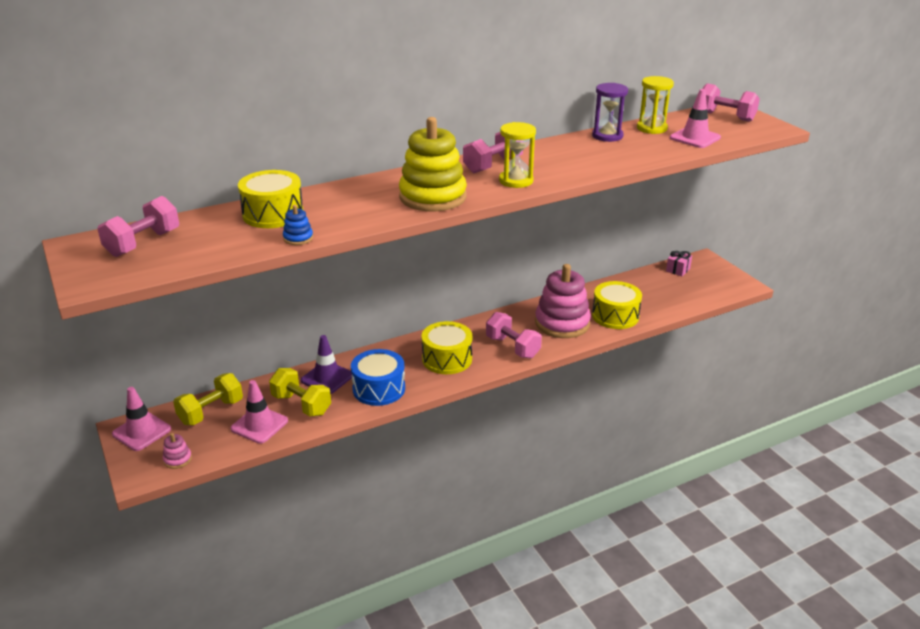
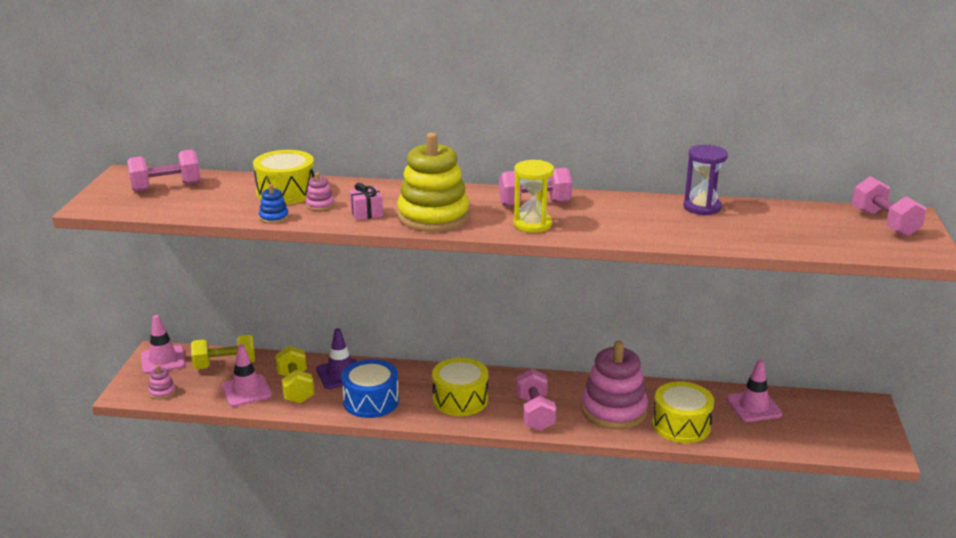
camera: 35 degrees right, 5 degrees down
(322, 216) = (320, 205): none -> pink stacking toy
(651, 128) = (767, 213): yellow hourglass -> none
(678, 270) = (819, 405): pink gift -> pink gift (366, 213)
(695, 138) = (802, 236): pink traffic cone -> pink traffic cone (753, 407)

